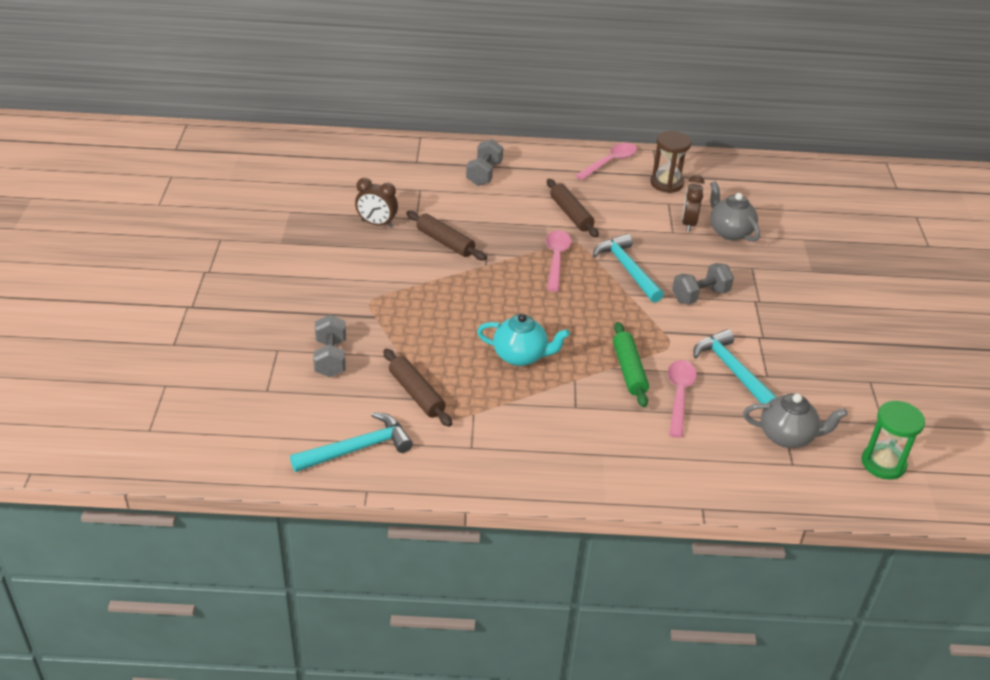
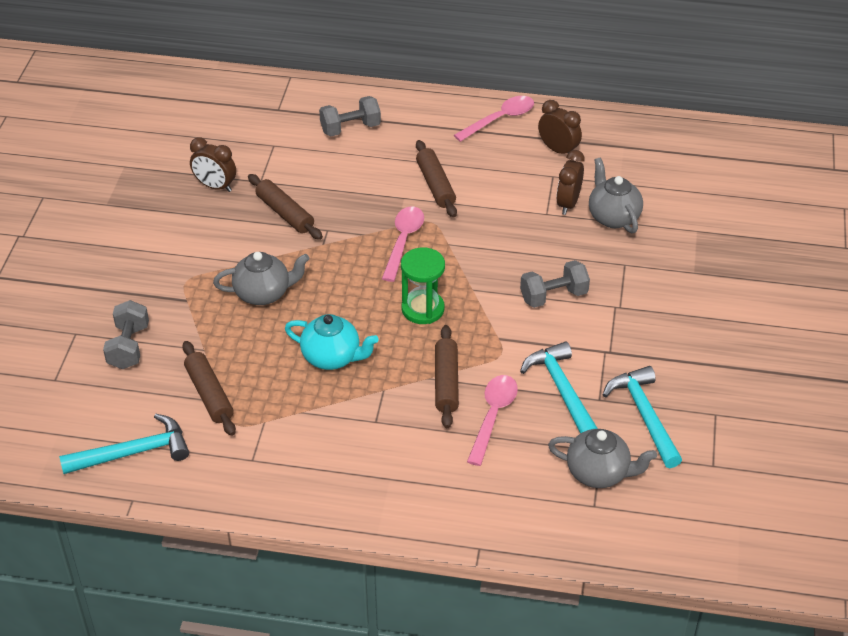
camera: 10 degrees right, 5 degrees up
(443, 307) = (263, 293): none -> grey teapot
(484, 174) = (350, 128): grey dumbbell -> grey dumbbell turned 45 degrees clockwise
(627, 269) = (480, 259): turquoise hammer -> turquoise hammer (644, 416)
(629, 370) = (446, 382): green rolling pin -> brown rolling pin
(666, 183) = (558, 150): brown hourglass -> brown clock
(883, 463) = (696, 513): green hourglass -> green hourglass (423, 309)

